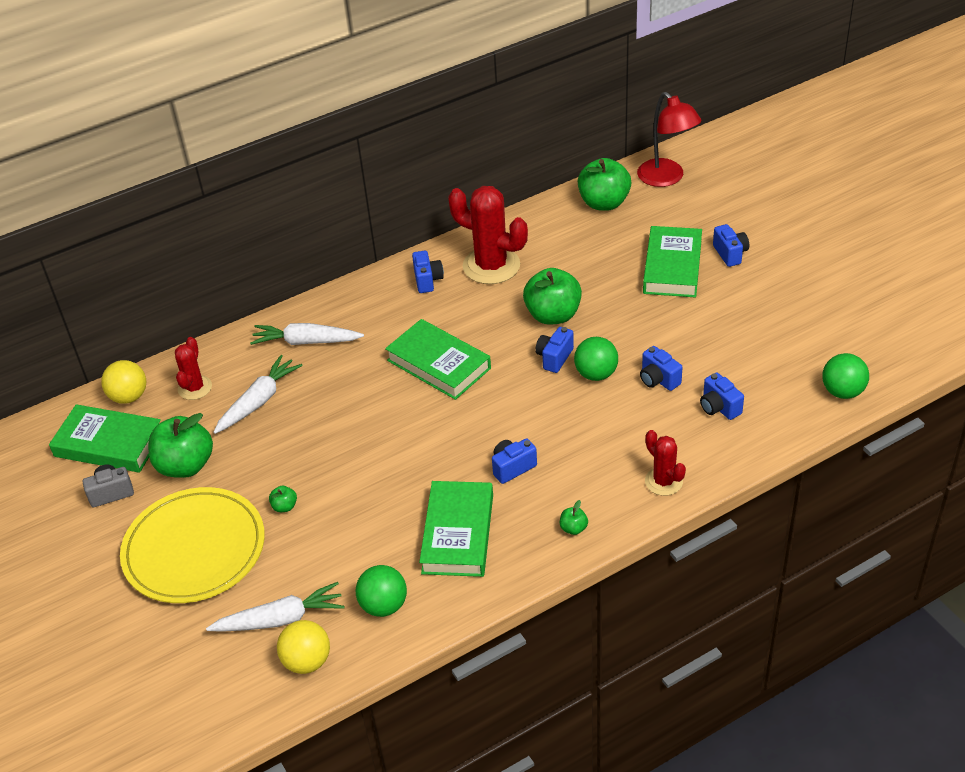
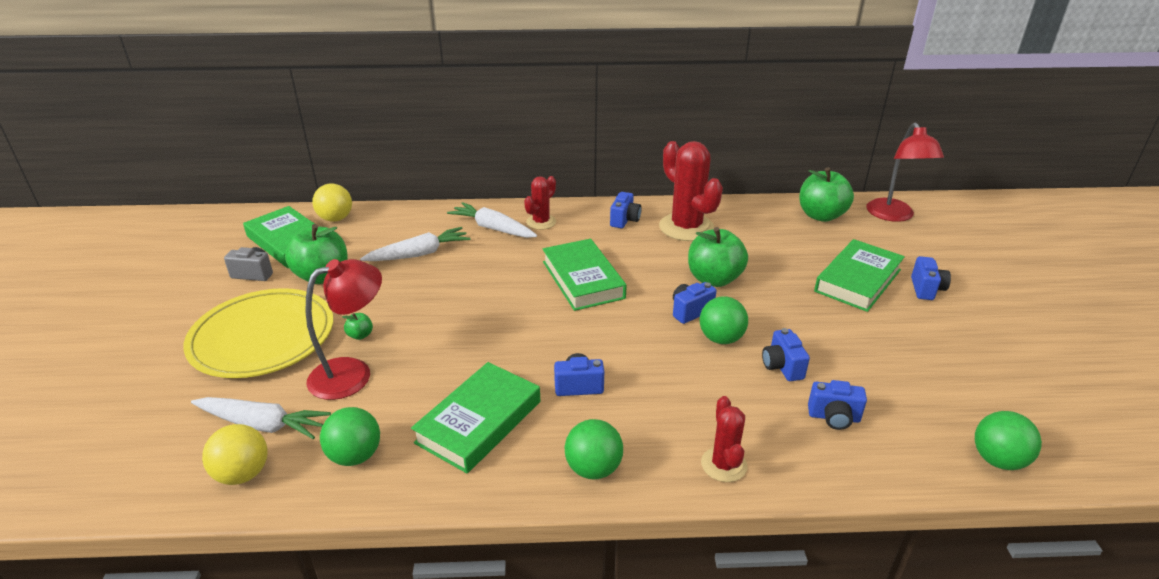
camera: 25 degrees right, 10 degrees down
(195, 388) = (384, 229): red cactus -> red cactus (541, 222)
(313, 543) = (352, 373): none -> red lamp
(573, 528) = (593, 468): green apple -> green ball
(719, 407) = (834, 417): blue camera -> blue camera turned 75 degrees counterclockwise

